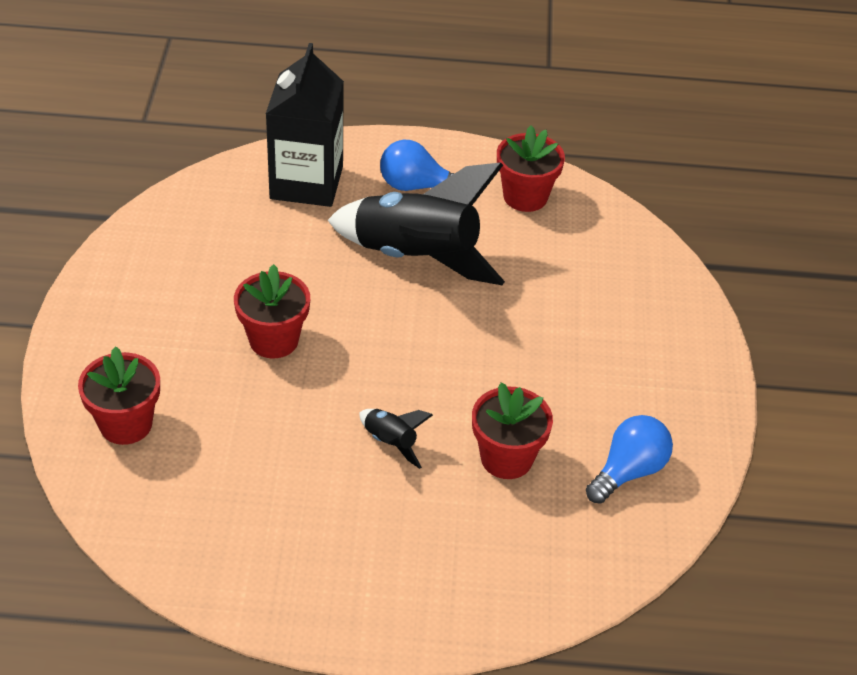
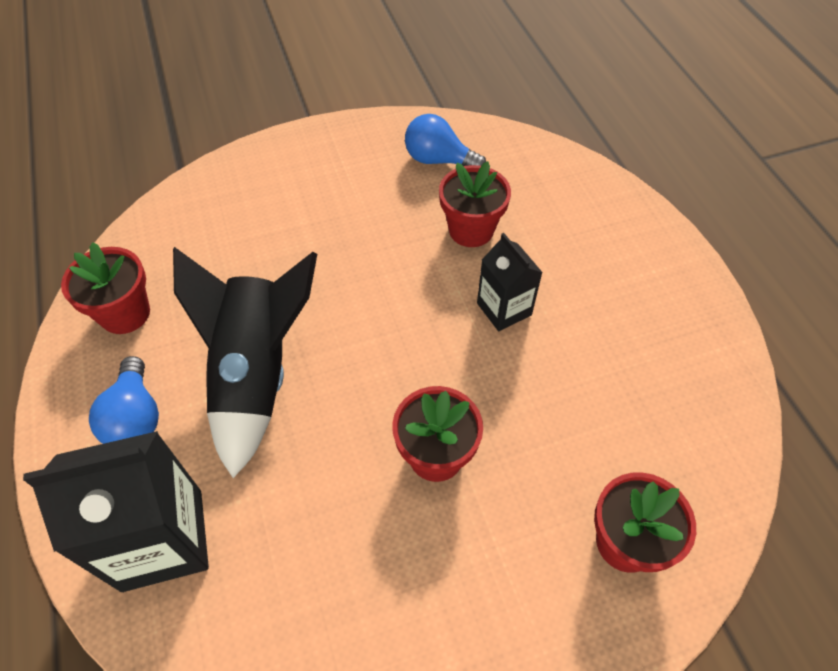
camera: 110 degrees left, 10 degrees up
(390, 443) = (504, 309): black rocket -> black carton

